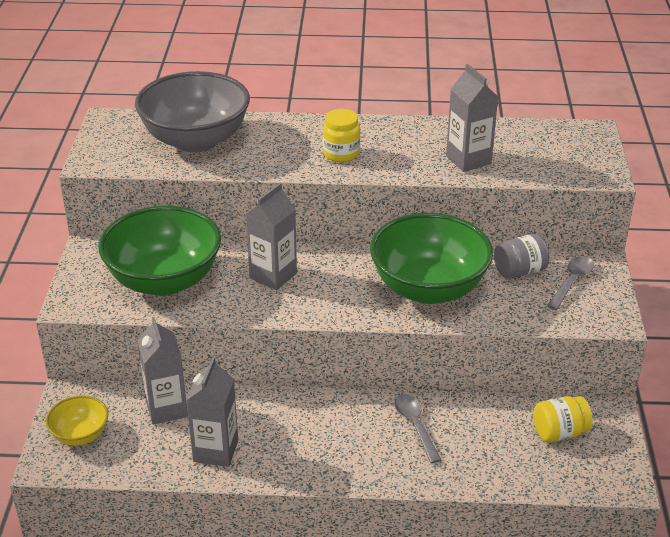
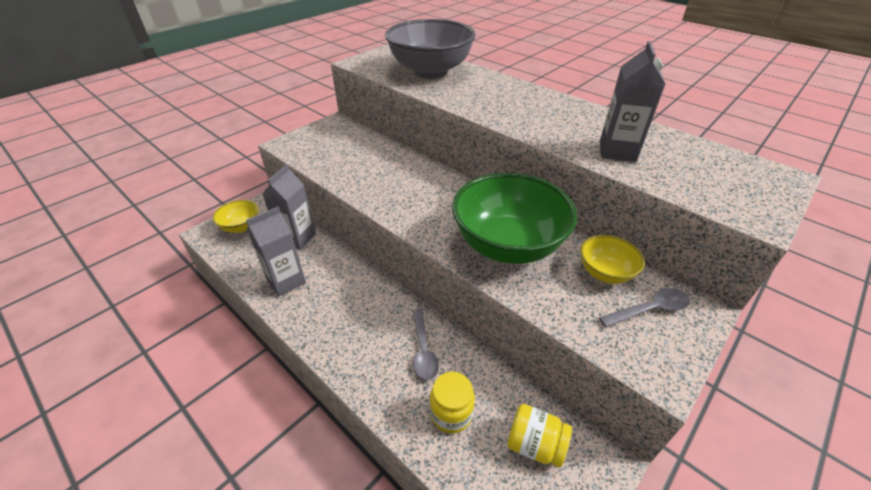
camera: 40 degrees right, 5 degrees up
(164, 280) = (347, 154): green bowl -> none
(273, 276) = (410, 181): grey carton -> none
(341, 154) = (514, 110): yellow jar -> yellow jar (451, 414)
(415, 425) = (423, 350): grey spoon -> grey spoon turned 150 degrees clockwise
(519, 271) = (605, 273): grey jar -> yellow bowl

